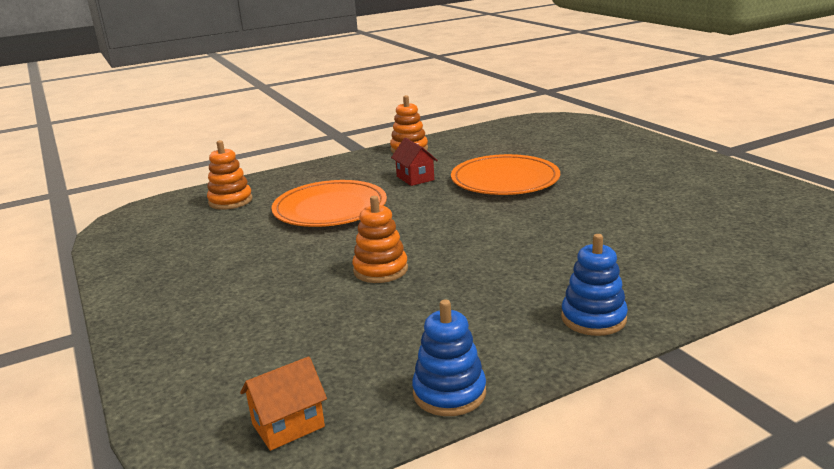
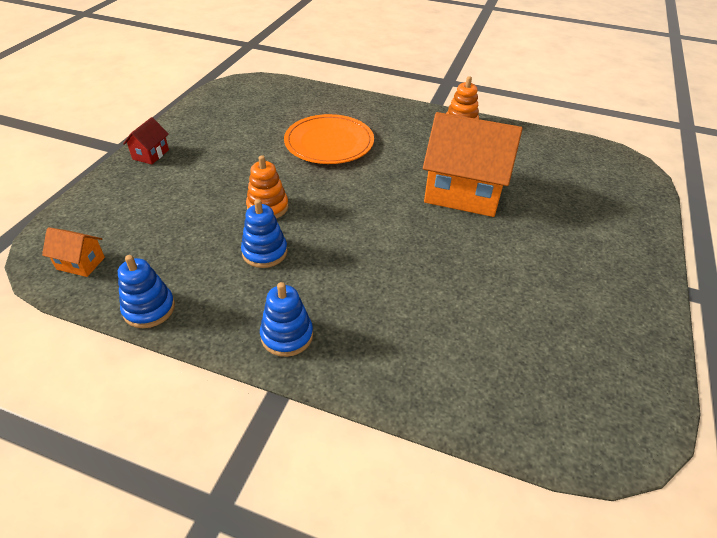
camera: 45 degrees right, 20 degrees up
(230, 201) = (298, 102): orange stacking toy -> none
(415, 178) = (415, 151): red house -> red house (151, 154)
(451, 293) = (264, 252): none -> blue stacking toy
(505, 180) = (463, 193): orange plate -> orange house

